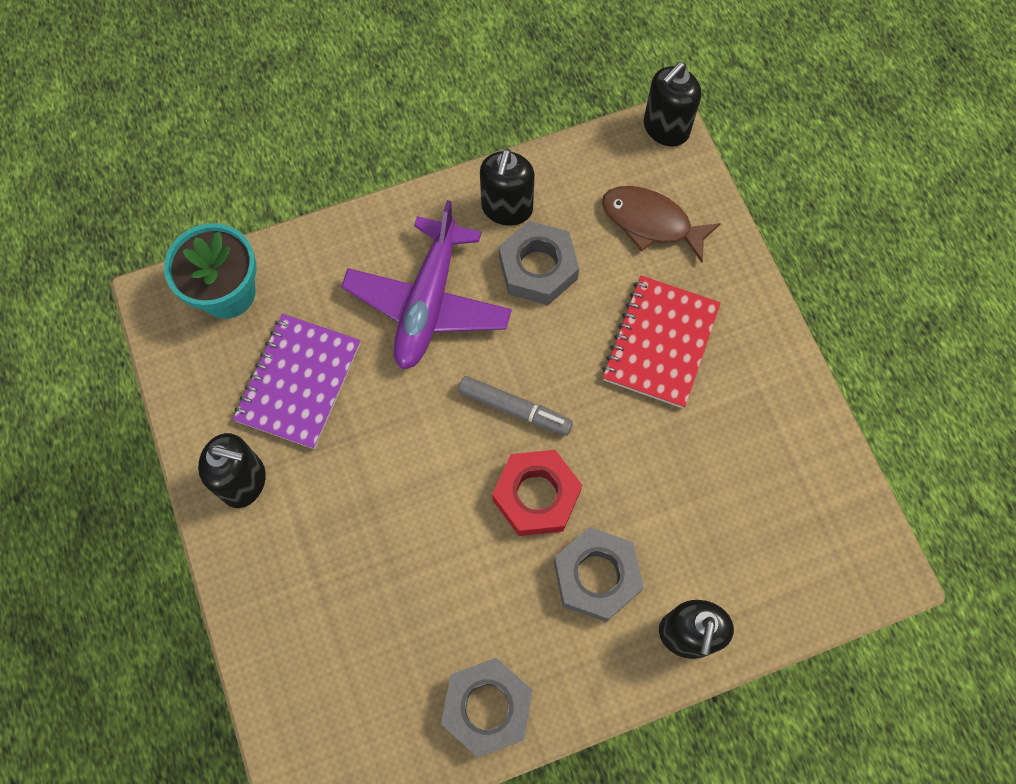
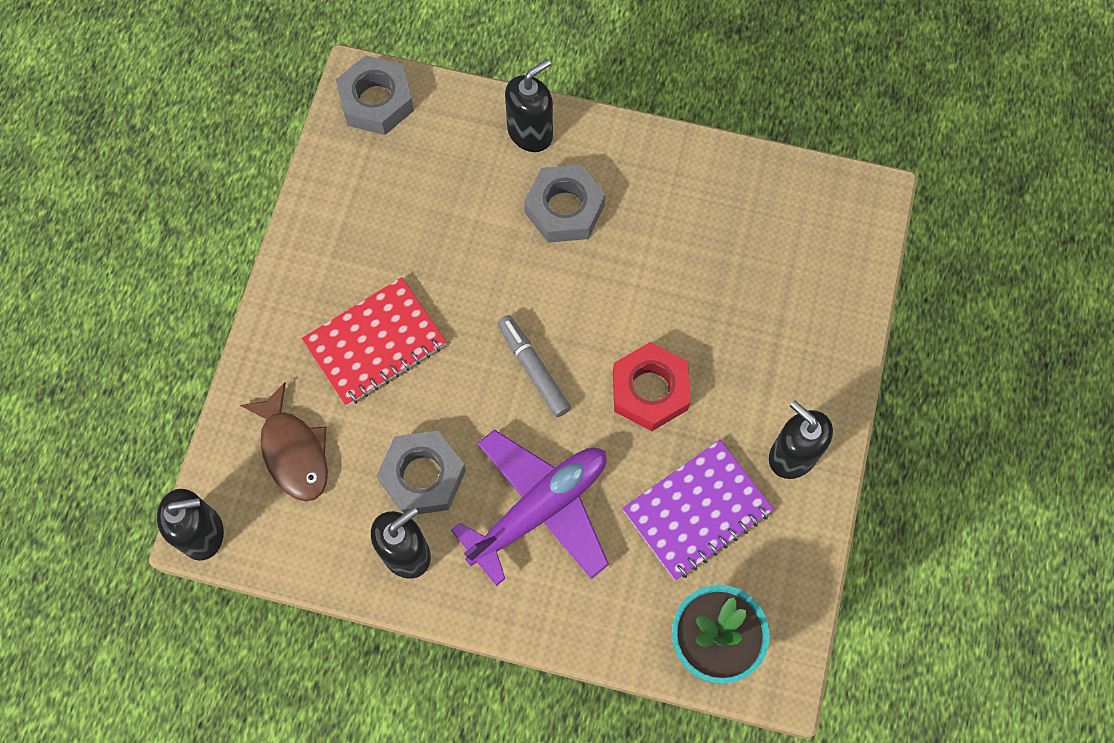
camera: 145 degrees left, 0 degrees up
(487, 707) = (706, 176): grey nut -> grey nut (376, 101)
(536, 496) = (566, 292): red nut -> red nut (650, 390)

